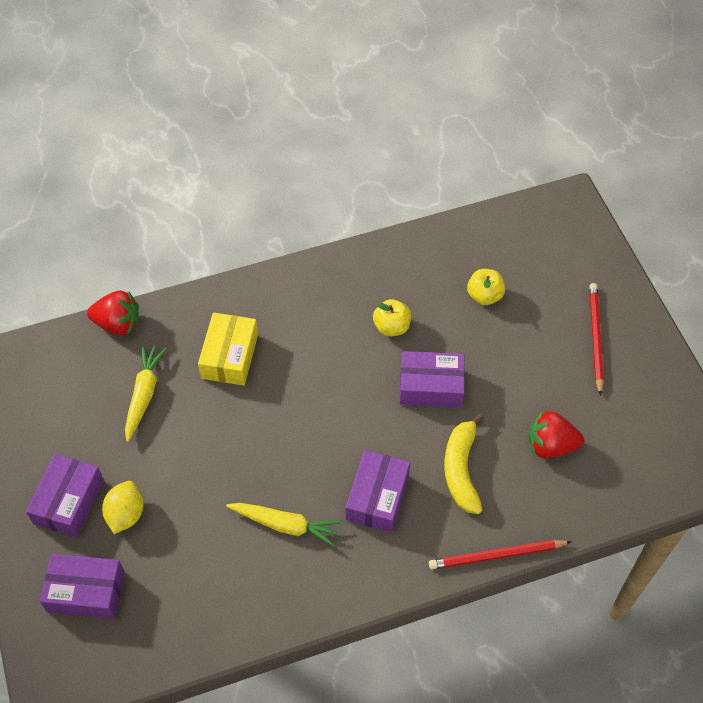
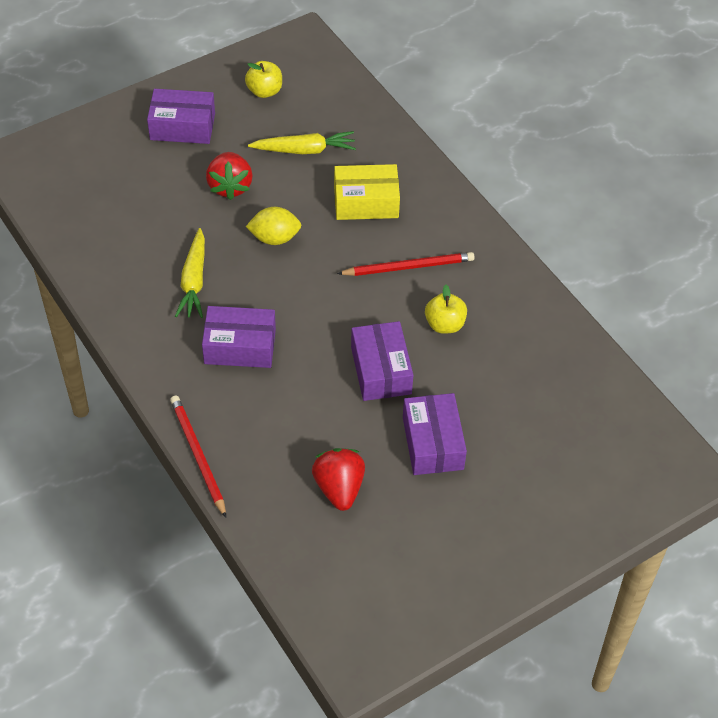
camera: 75 degrees right, 5 degrees down
(86, 592) = (101, 158): purple box -> purple box (432, 443)
(118, 324) = (376, 114): red strawberry -> red strawberry (230, 186)
(126, 514) = (179, 166): yellow lemon -> yellow lemon (274, 238)
(461, 469) = (289, 411): yellow banana -> none
(484, 296) = (515, 402): yellow apple -> yellow apple (264, 91)
(595, 338) = (495, 517): red pencil -> red pencil (409, 267)

